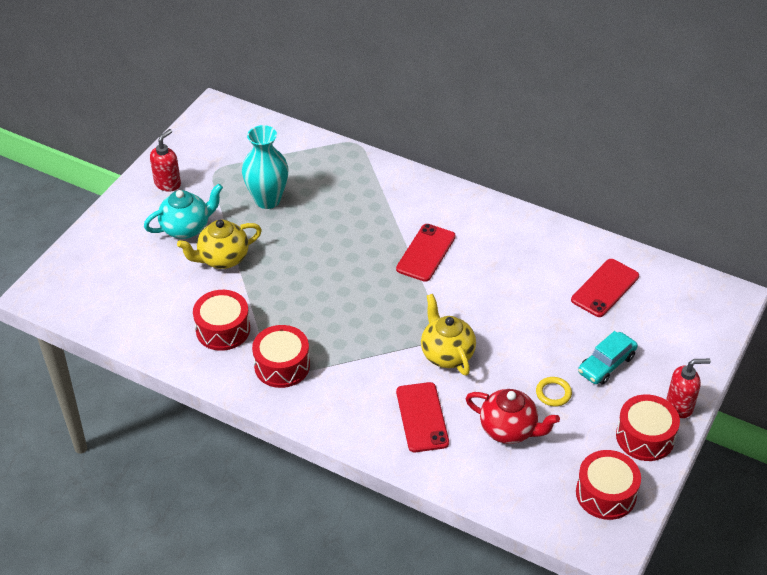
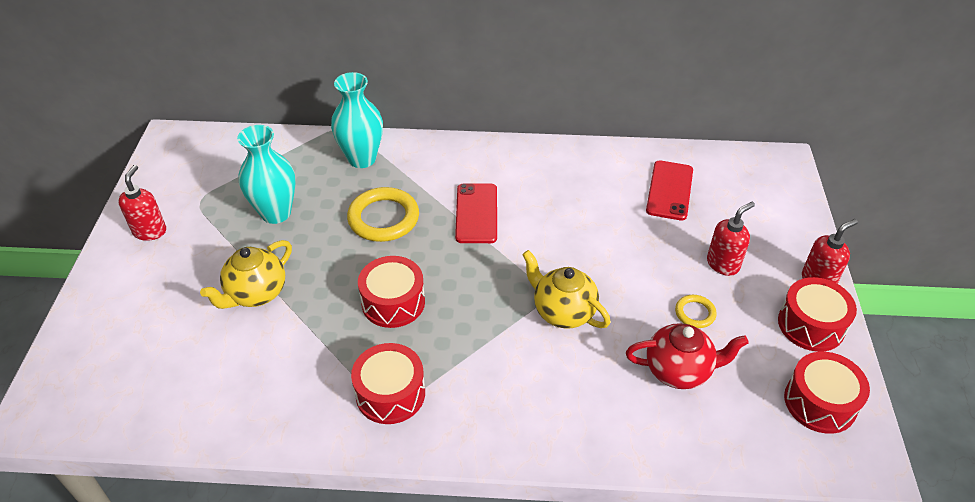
camera: 25 degrees left, 0 degrees up
(186, 228) = (195, 273): turquoise teapot -> none
(223, 329) = (297, 376): red drum -> red drum (393, 302)
(349, 232) = (383, 218): none -> yellow ring
(358, 175) = (362, 159): none -> turquoise vase
(422, 417) = (581, 393): red phone -> none
(606, 364) = (723, 264): turquoise car -> red soap dispenser

